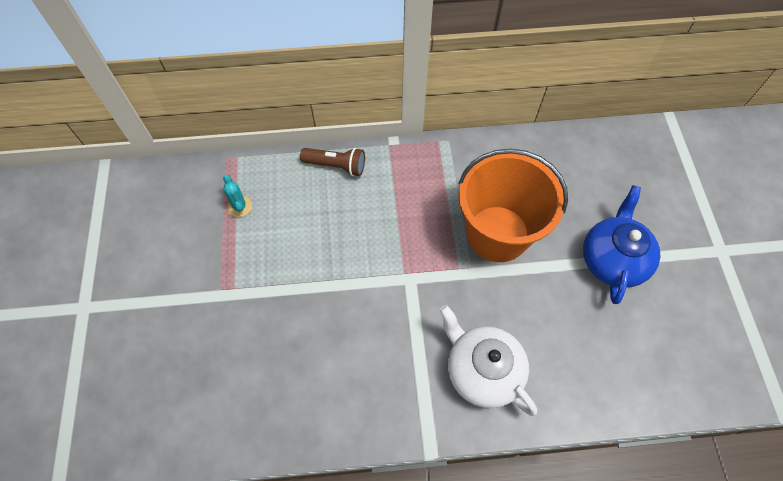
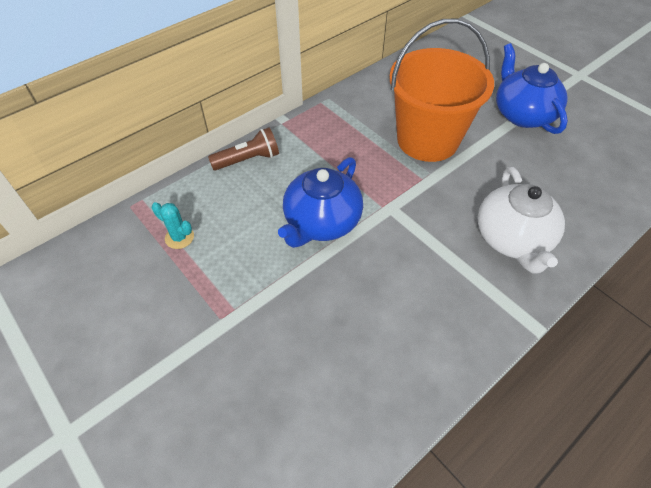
camera: 35 degrees left, 10 degrees down
(346, 257) = (321, 222): none -> blue teapot
(482, 370) = (512, 239): white teapot -> white teapot turned 105 degrees counterclockwise

